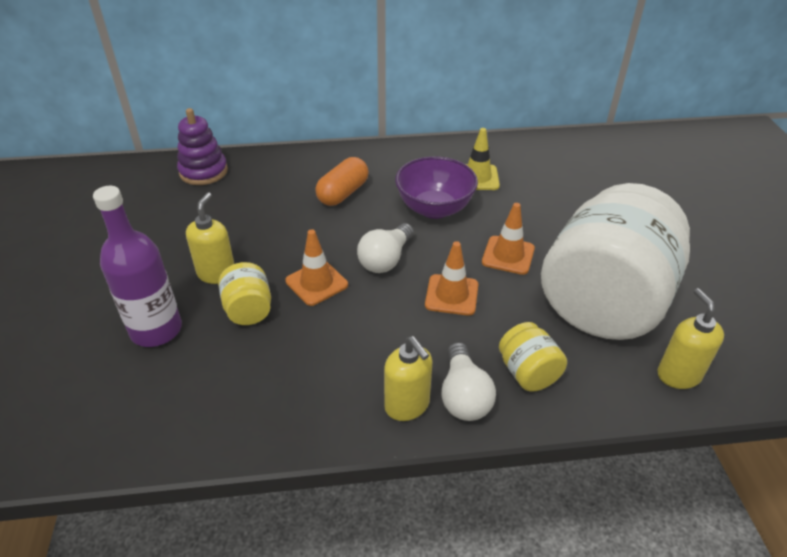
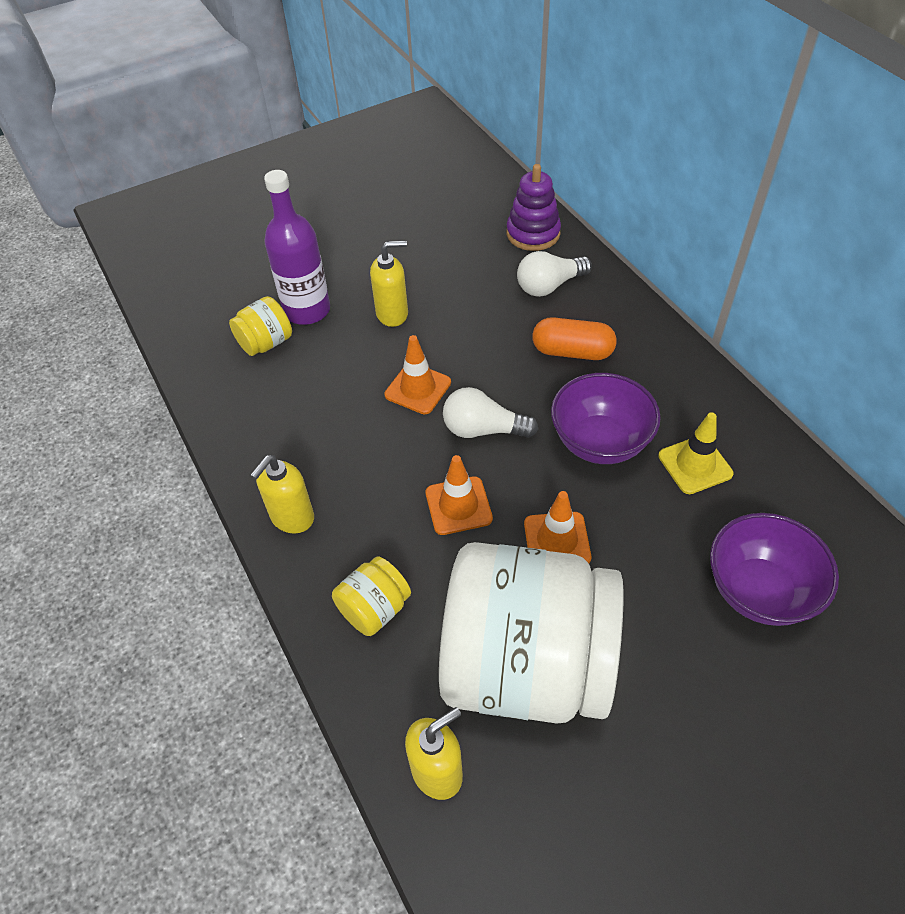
camera: 70 degrees right, 10 degrees up
(248, 310) = (357, 356): yellow jar -> yellow jar (266, 343)
(463, 395) = (321, 559): white light bulb -> white light bulb (549, 286)
(581, 188) = (759, 590): none -> purple bowl

